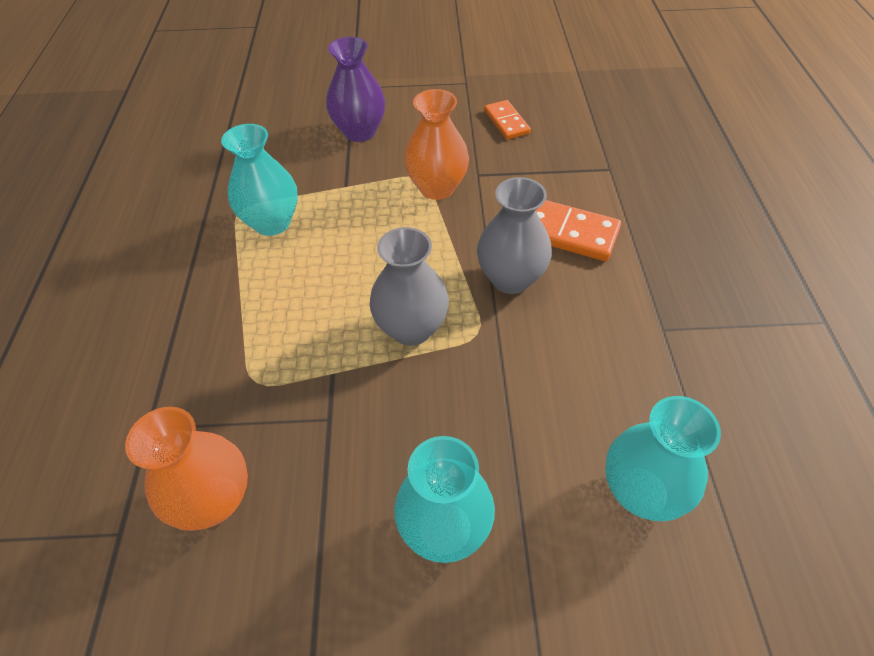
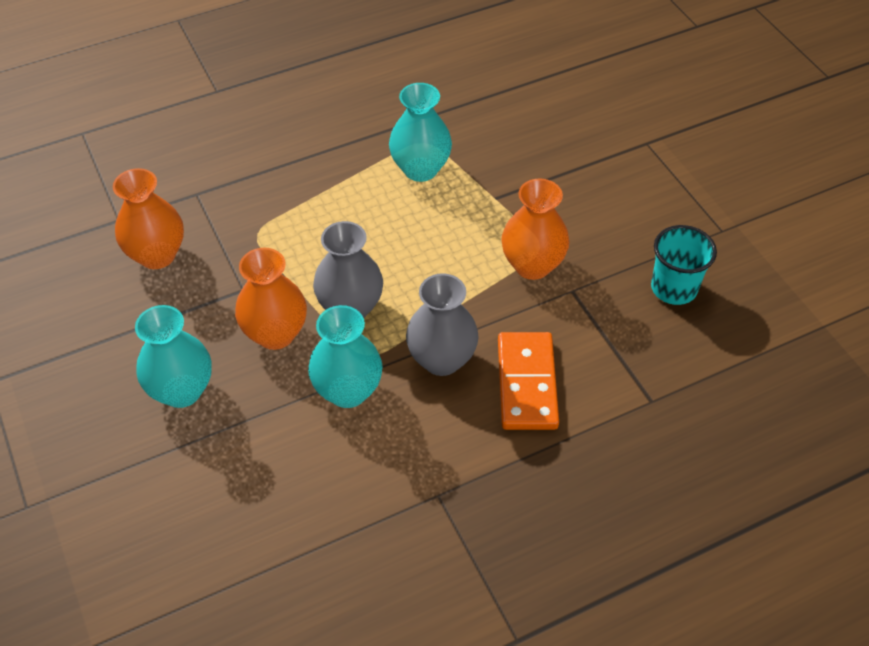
camera: 65 degrees right, 0 degrees up
(359, 132) = (578, 177): purple vase -> none
(410, 405) = (275, 334): none -> orange vase
(506, 122) = (674, 288): orange domino -> turquoise cup
(641, 491) = (257, 510): turquoise vase -> turquoise vase (348, 391)

